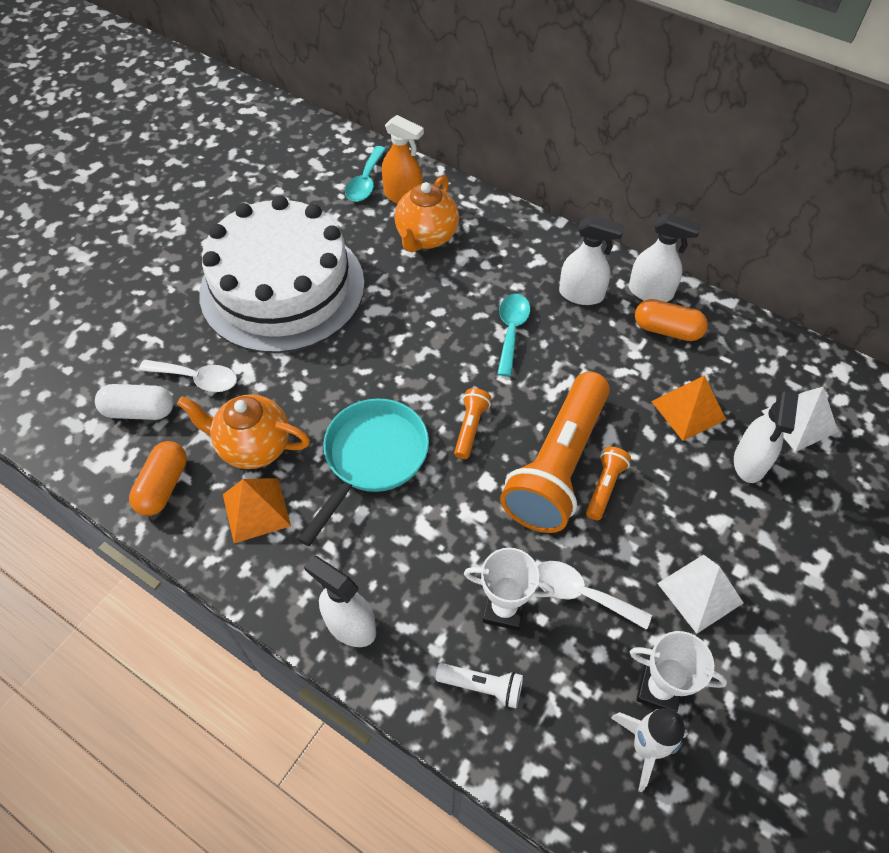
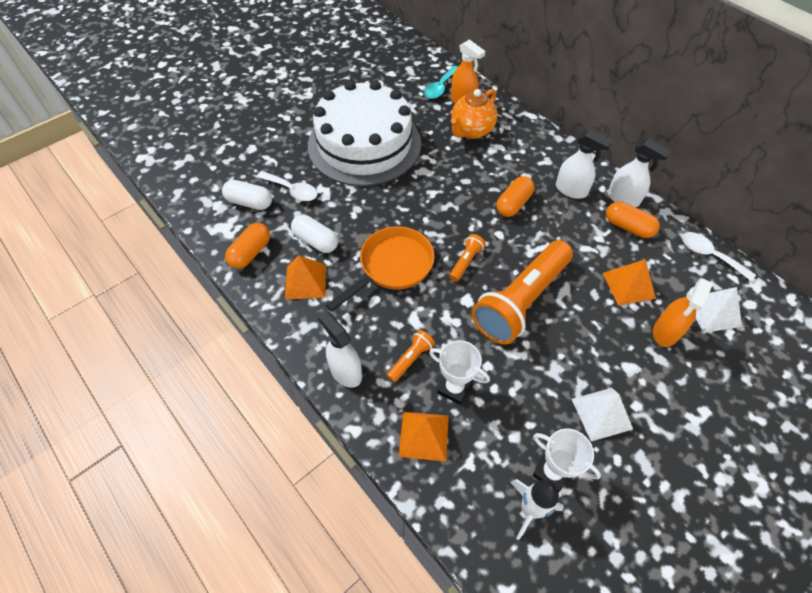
camera: 15 degrees right, 0 degrees up
(253, 446) = (316, 241): orange teapot -> white capsule
(372, 458) = (392, 266): turquoise pan -> orange pan
(482, 686) = (424, 435): white flashlight -> orange pyramid
(511, 331) = (513, 204): turquoise spoon -> orange capsule
(581, 594) = (513, 392): white spoon -> white spoon (709, 255)
(604, 487) = (551, 323): orange flashlight -> orange flashlight (410, 359)
(749, 462) = (665, 332): white spray bottle -> orange spray bottle

